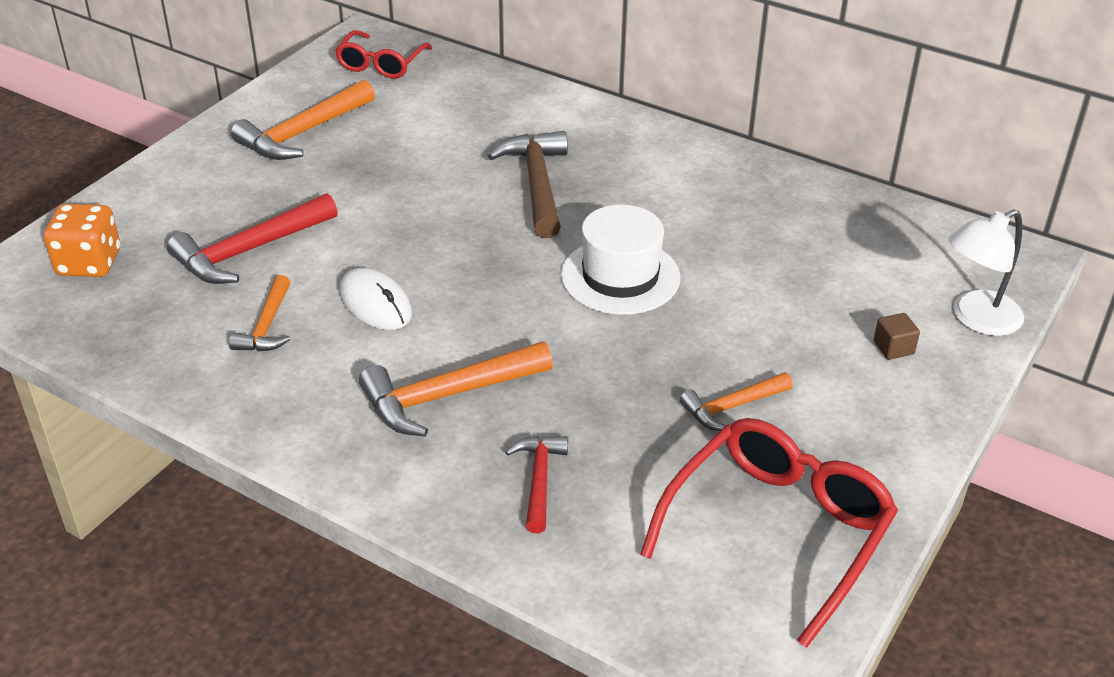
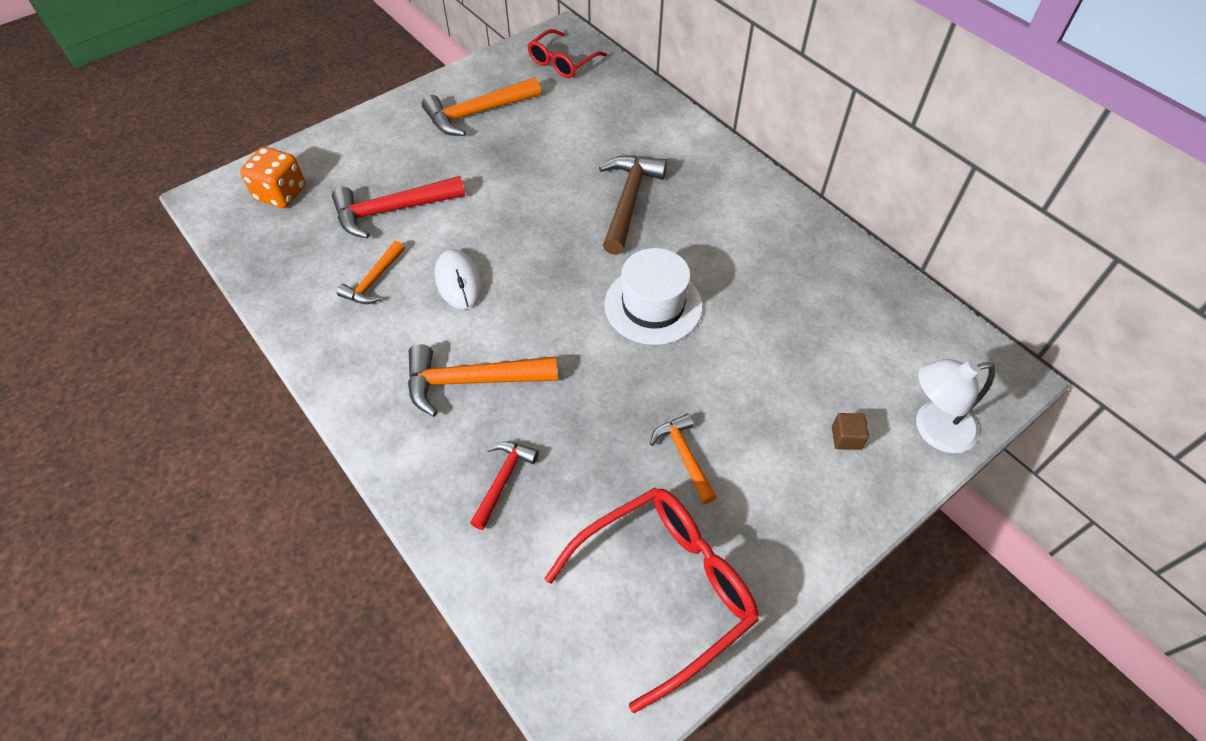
camera: 20 degrees right, 15 degrees up
(732, 407) = (684, 456): orange hammer -> orange hammer turned 75 degrees clockwise

